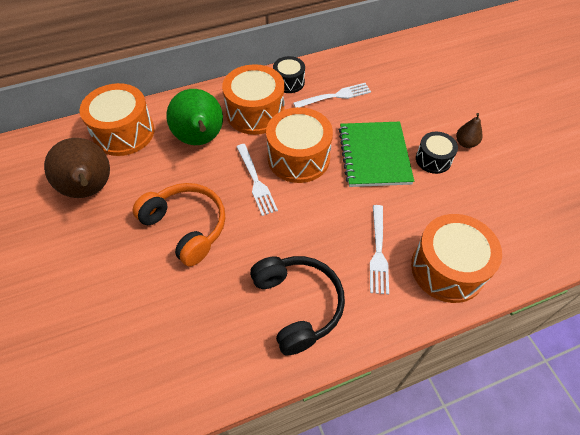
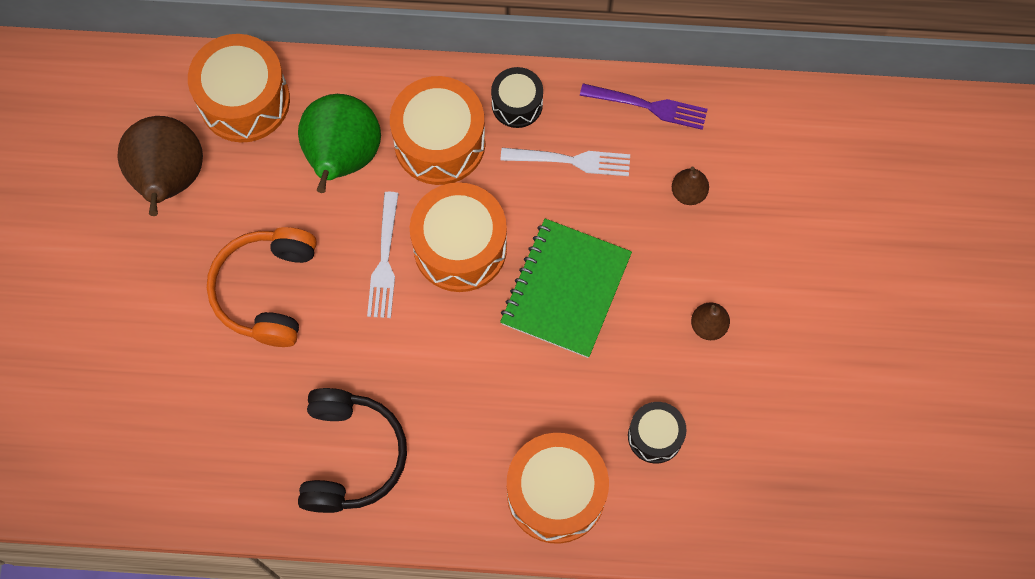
camera: 25 degrees right, 15 degrees up
(186, 227) = (267, 290): orange headphones -> orange headphones turned 150 degrees counterclockwise
(359, 61) = (648, 106): none -> purple fork
(378, 251) = (484, 432): white fork -> none
(407, 88) = (688, 193): none -> brown pear
(433, 159) = (644, 332): black drum -> black drum (655, 436)

